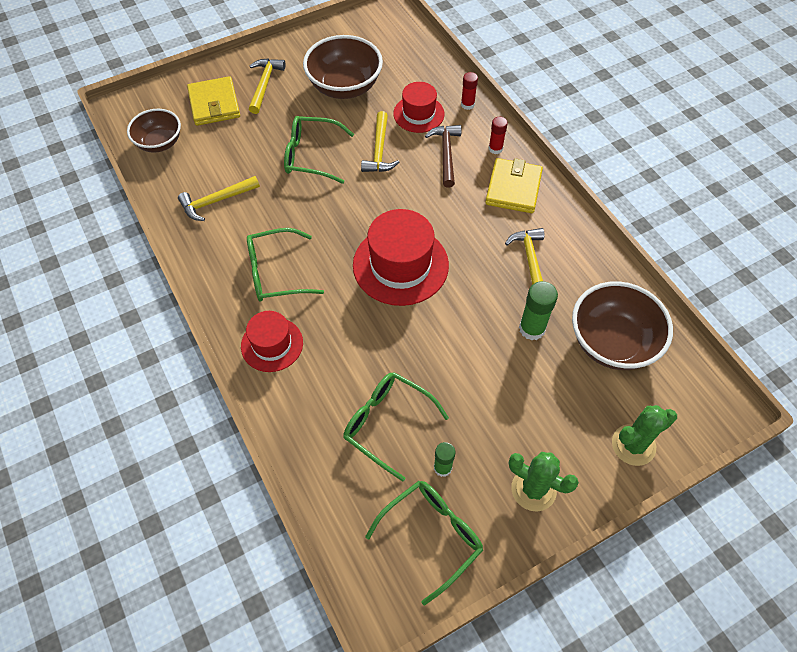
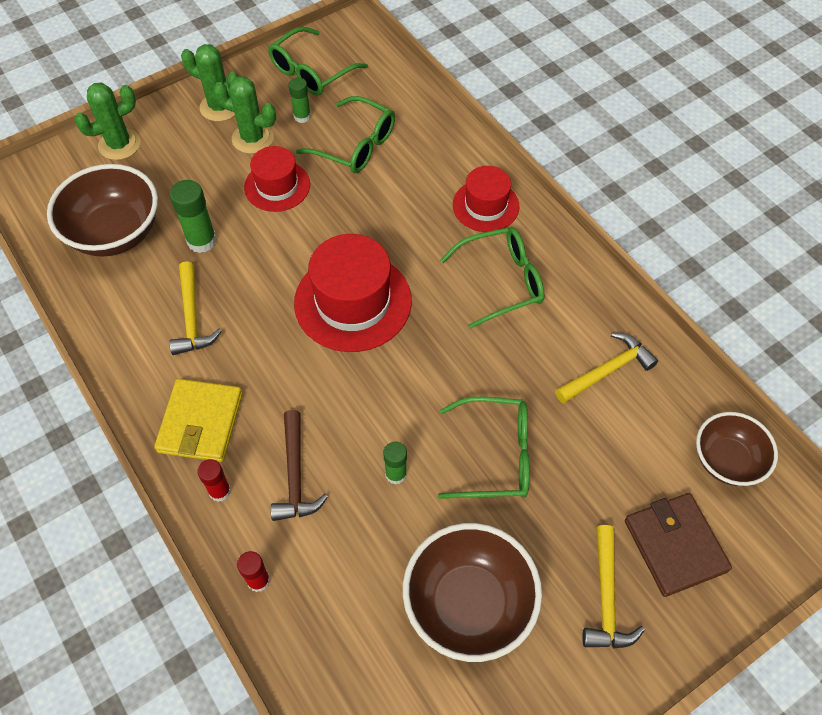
camera: 175 degrees right, 0 degrees up
(214, 104) = (675, 545): yellow wallet -> brown wallet
(379, 150) = (396, 474): yellow hammer -> green glue stick
(418, 114) = (339, 552): red hat -> red hat (277, 186)
(494, 442) = (252, 138): none -> green cactus

